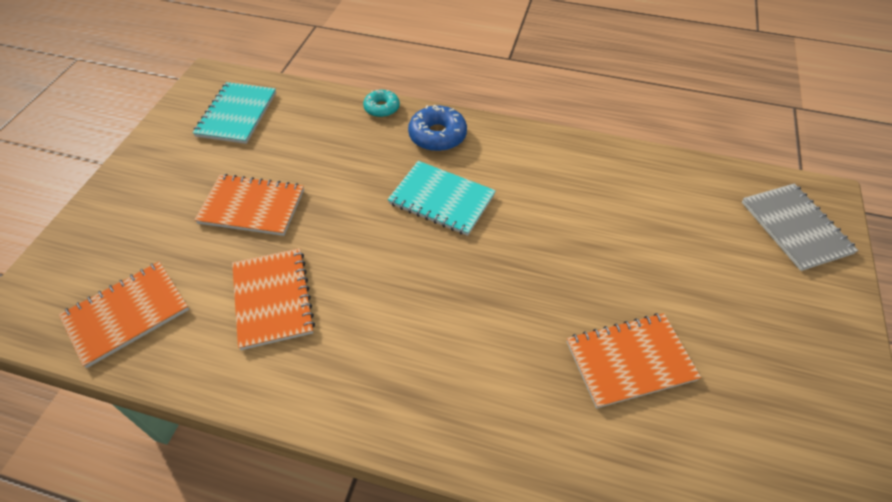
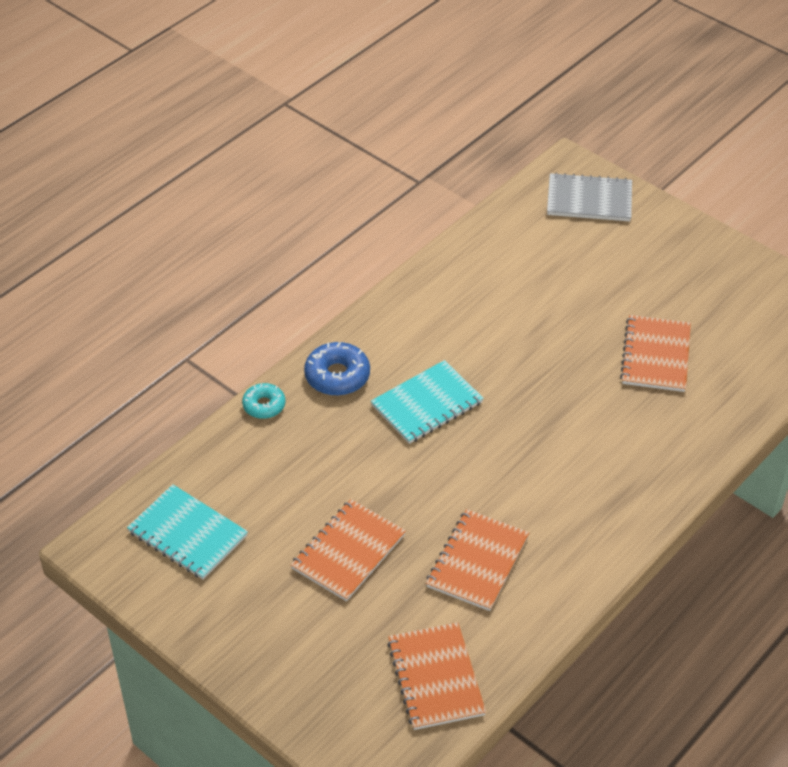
camera: 65 degrees left, 5 degrees down
(272, 299) = (477, 562): orange notebook -> orange notebook turned 75 degrees counterclockwise

